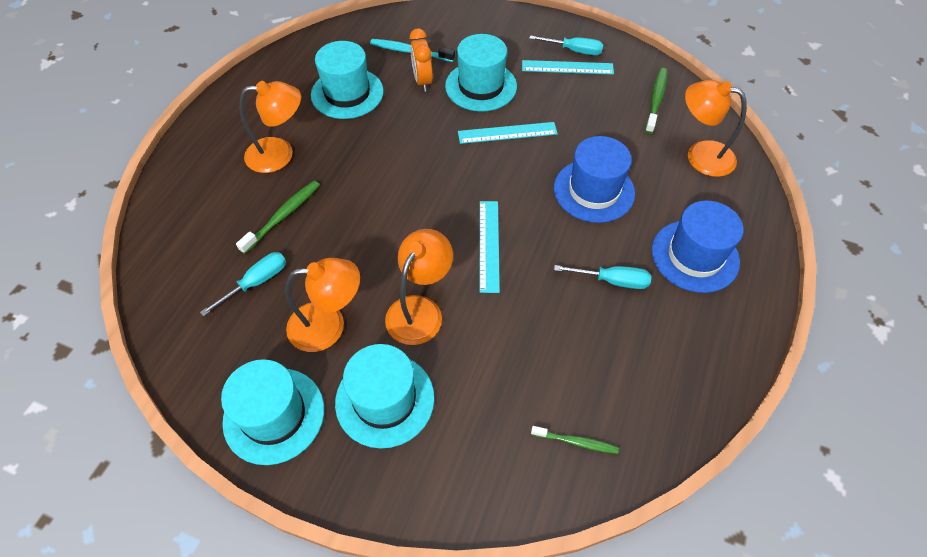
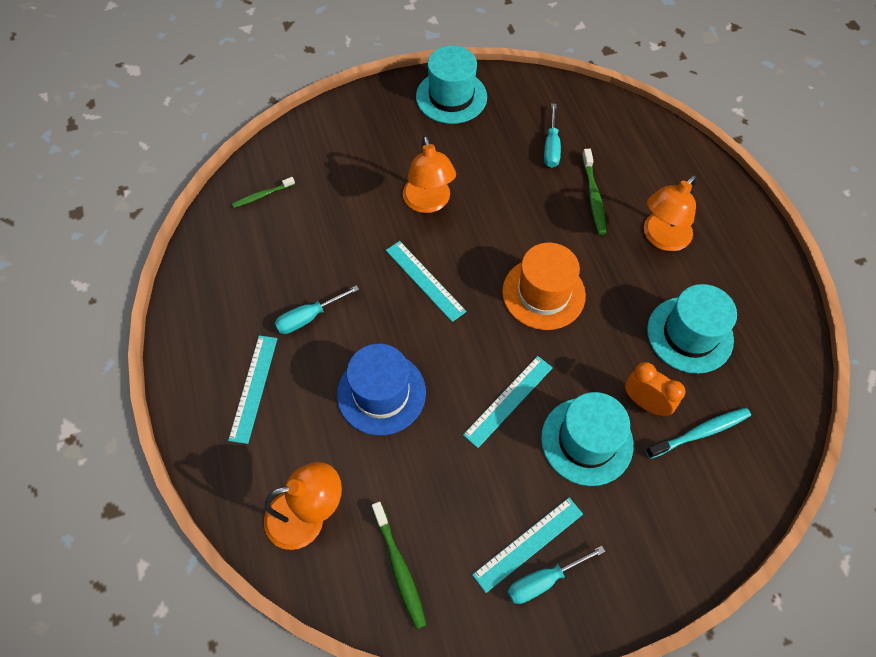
camera: 140 degrees right, 5 degrees up
(328, 325) = (476, 155): orange lamp -> none
(385, 400) = (397, 142): turquoise hat -> none
(409, 176) = (543, 293): none -> orange hat
(695, 256) = (254, 388): blue hat -> turquoise ruler

